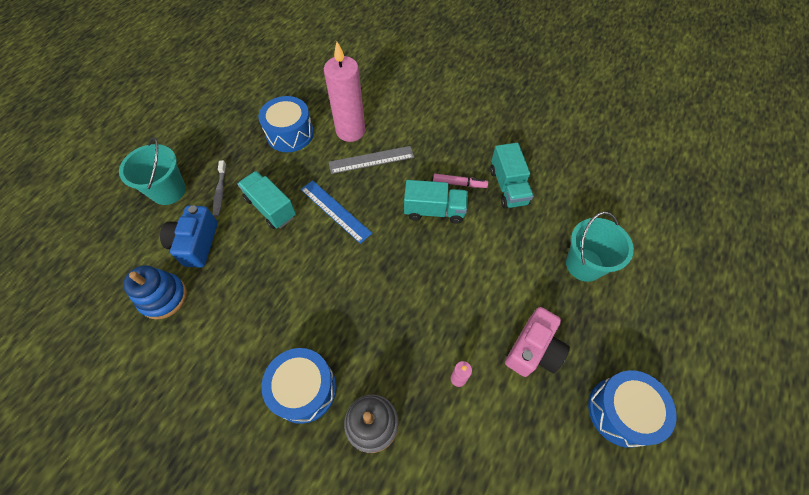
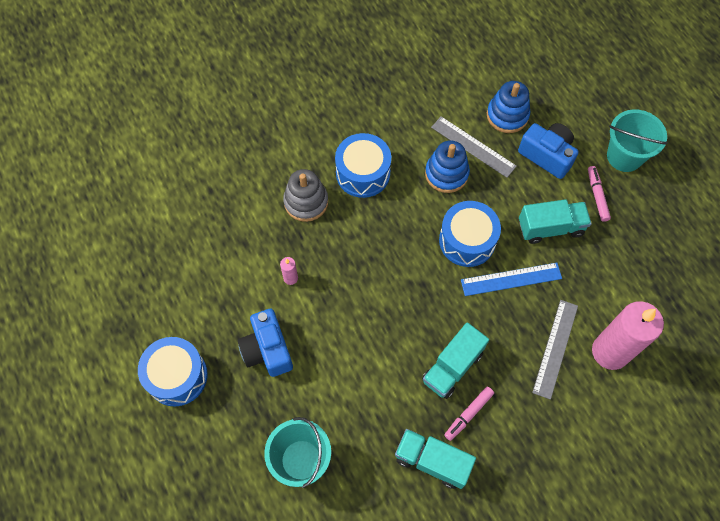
camera: 125 degrees right, 5 degrees up
(217, 306) = (473, 146): none -> grey ruler
(220, 192) = (597, 195): grey toothbrush -> pink marker
(261, 312) = (446, 174): none -> blue stacking toy
(290, 134) = (641, 290): blue drum -> blue drum (467, 240)
(533, 350) = (267, 349): pink camera -> blue camera

